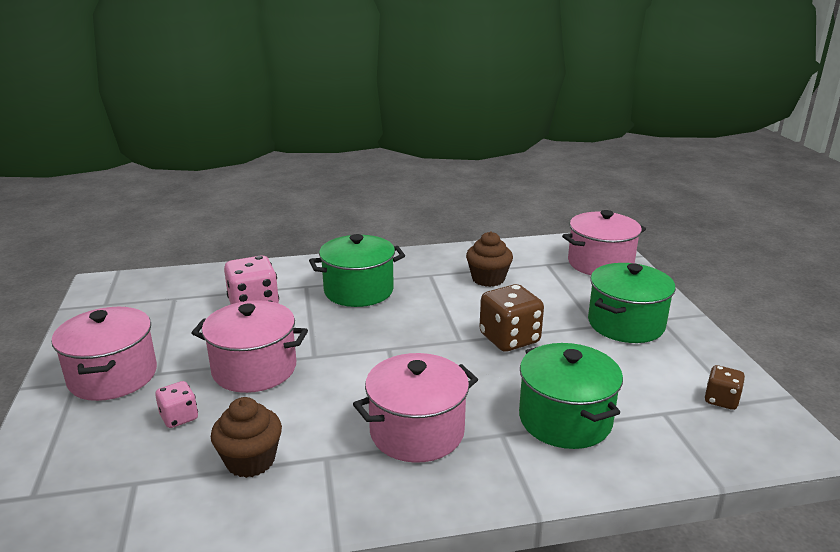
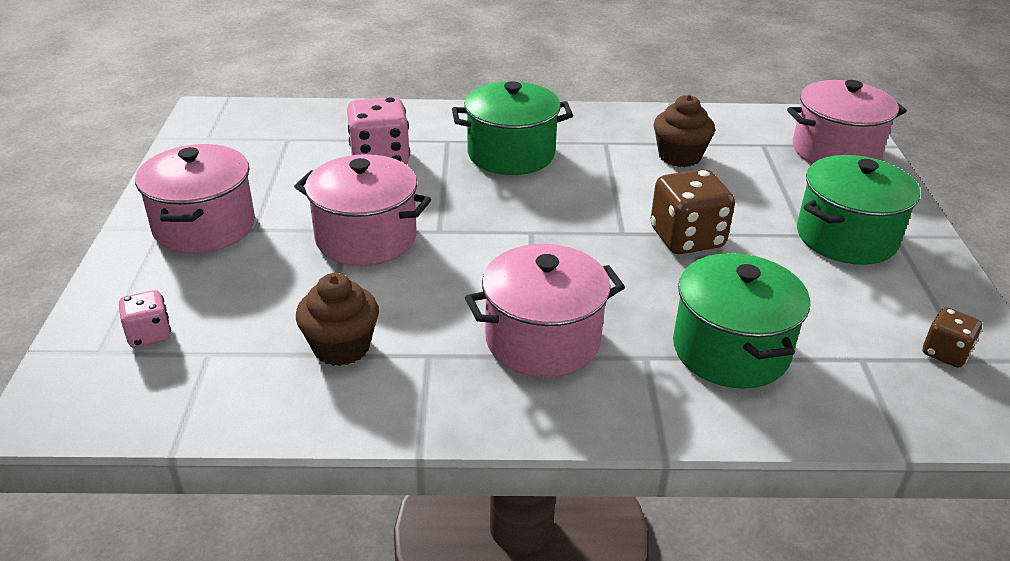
camera: 10 degrees right, 10 degrees up
(179, 417) = (270, 285): pink dice -> pink dice (149, 335)

